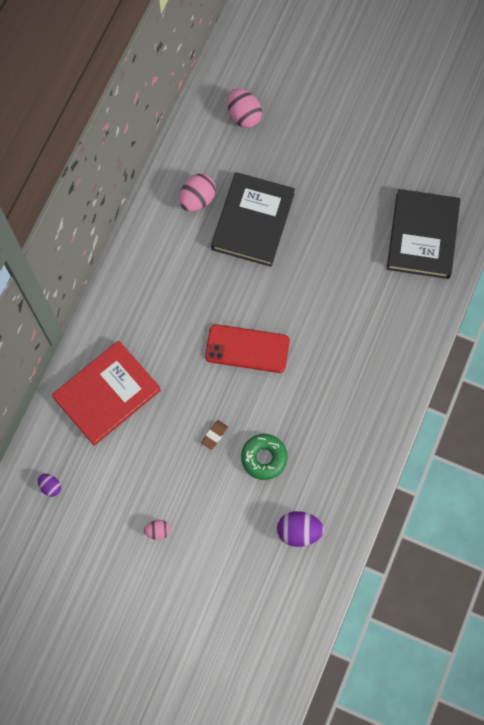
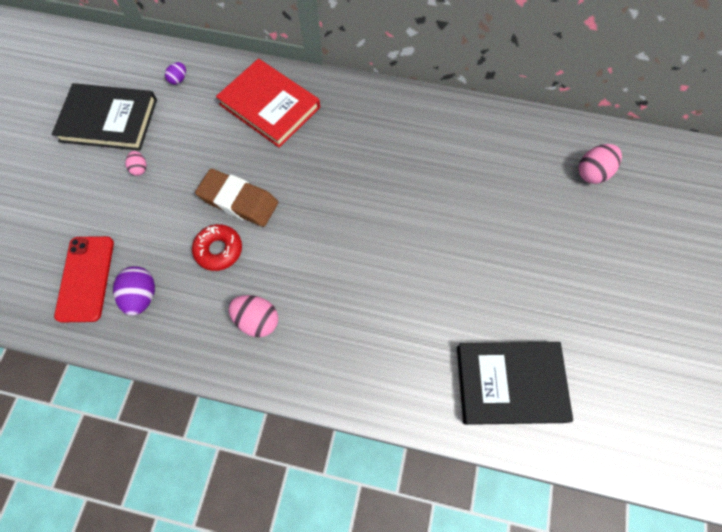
camera: 80 degrees right, 5 degrees down
(197, 199) = (485, 146): pink egg -> pink egg (257, 320)
(214, 435) = (238, 201): brown eraser -> brown eraser, size x2.46
(247, 349) = (334, 216): red phone -> red phone (85, 278)
(253, 221) = (476, 199): black book -> black book (109, 120)
(264, 458) = (219, 250): green donut -> red donut

